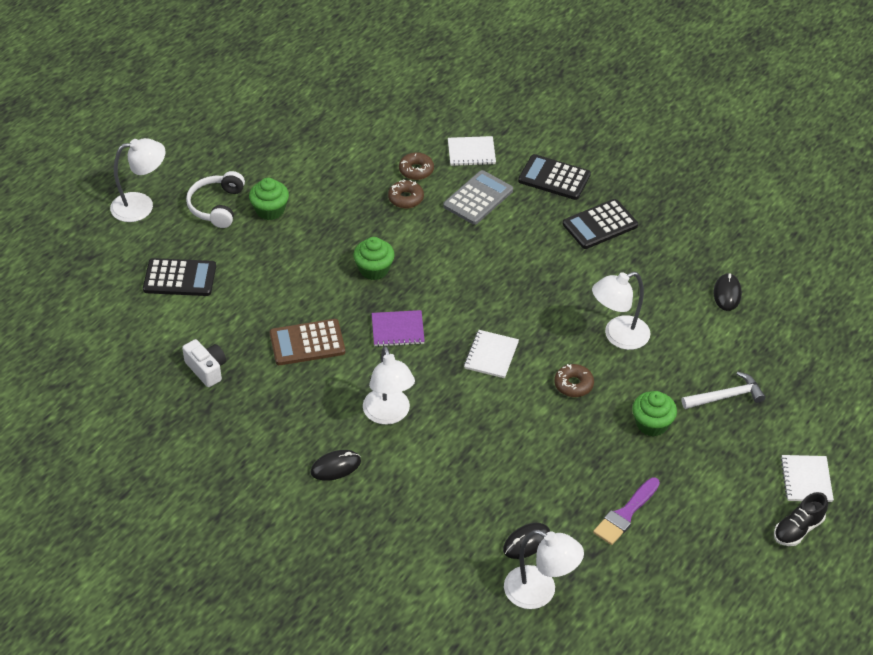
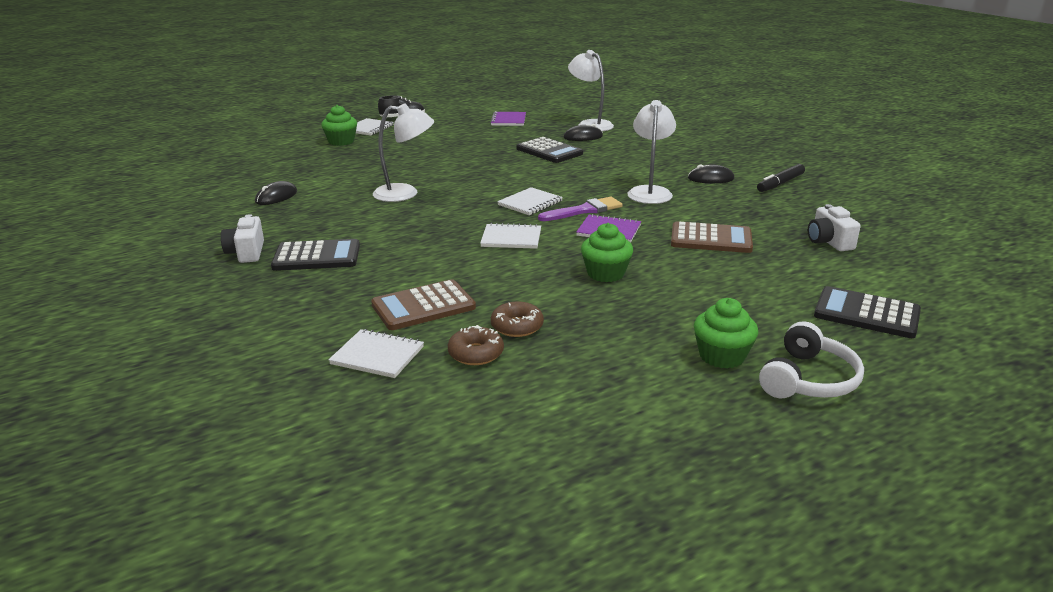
camera: 155 degrees left, 20 degrees down
(141, 206) = (945, 409): white lamp -> none
(260, 478) = (780, 183): none -> black marker
(471, 293) = (511, 238): none -> white notebook
(478, 198) = (423, 306): grey calculator -> brown calculator
(554, 178) = (307, 304): black calculator -> black calculator (549, 151)
(573, 384) = (475, 180): brown donut -> none
(625, 514) = (504, 135): purple brush -> purple brush (584, 210)
(652, 424) = (438, 158): green cupcake -> green cupcake (341, 141)
(656, 214) = (246, 252): none -> white camera
(656, 571) = (508, 120): none -> purple notebook
(726, 396) = (366, 158): white hammer -> none

